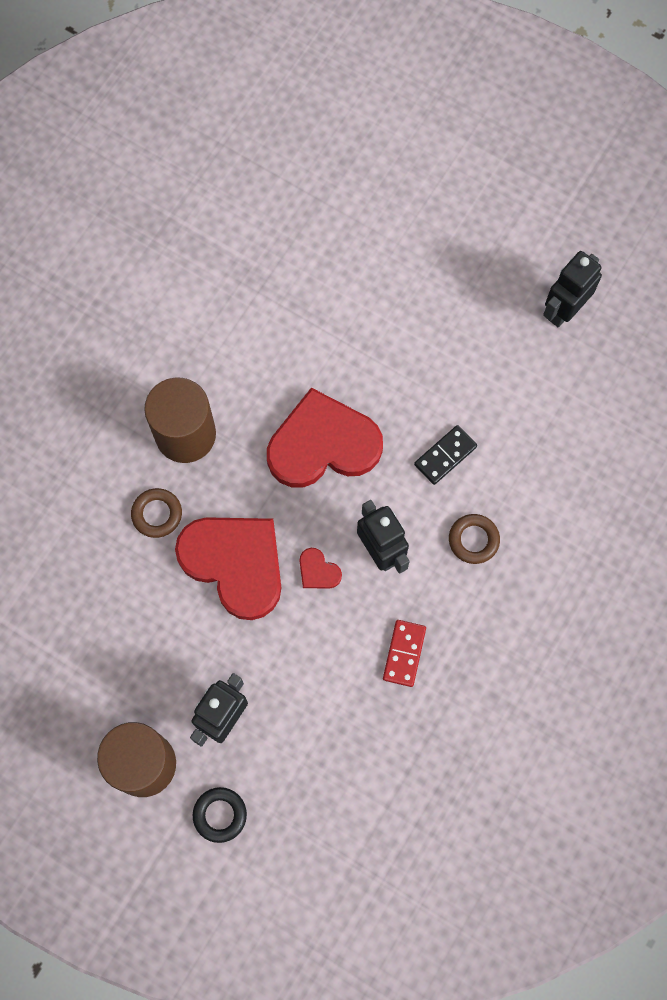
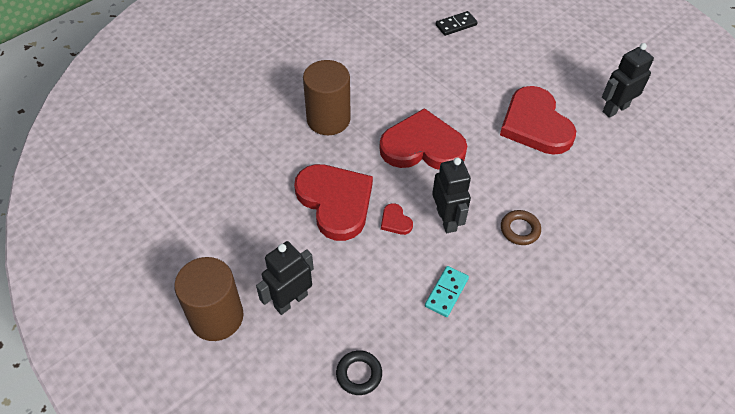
camera: 15 degrees right, 20 degrees down
(157, 514) = (291, 159): brown ring -> none
(220, 815) = (261, 371): black ring -> black ring (359, 374)
(404, 653) = (446, 292): red domino -> turquoise domino
(445, 455) = (510, 172): black domino -> black domino (456, 25)
(463, 366) = (535, 124): none -> red heart

